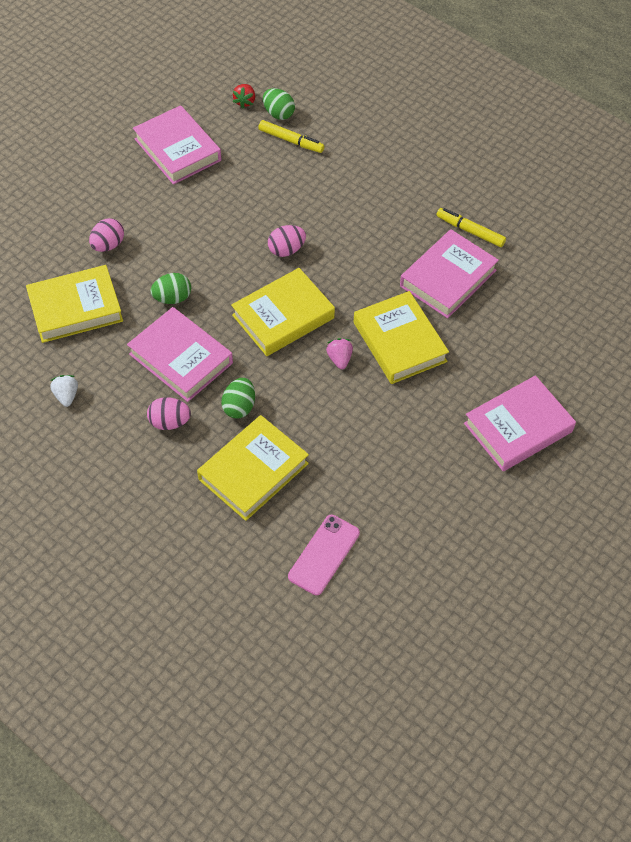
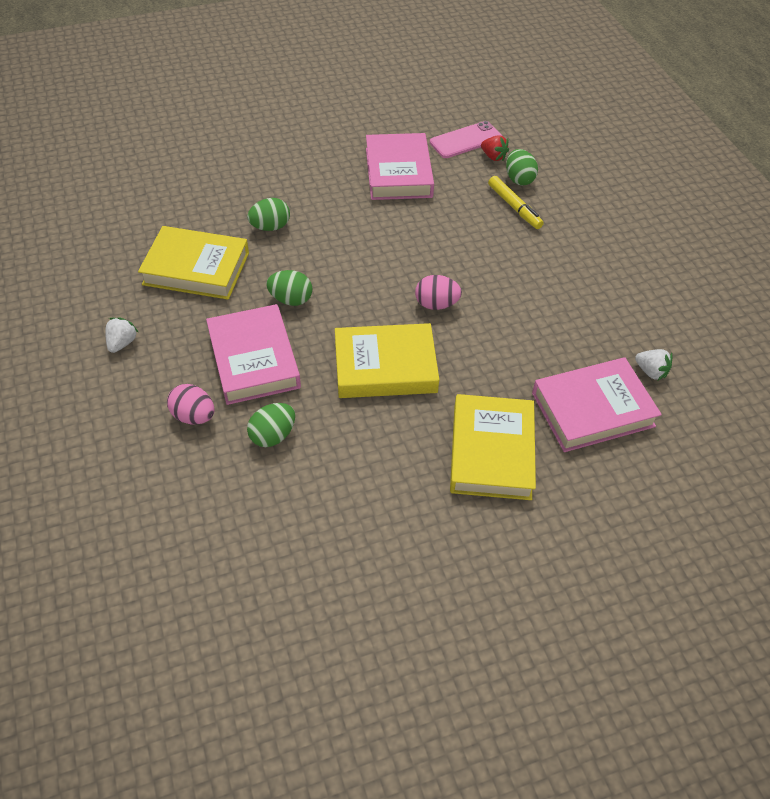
camera: 30 degrees right, 5 degrees down
(108, 245) = (270, 227): pink egg -> green egg
(245, 102) = (493, 157): red strawberry -> red strawberry turned 90 degrees counterclockwise
(253, 471) = (235, 511): yellow book -> none
(324, 554) = (237, 649): pink phone -> pink phone (465, 140)
(339, 359) = (413, 438): pink strawberry -> none
(470, 231) = (651, 372): yellow marker -> white strawberry
(518, 428) = (568, 622): pink book -> none

